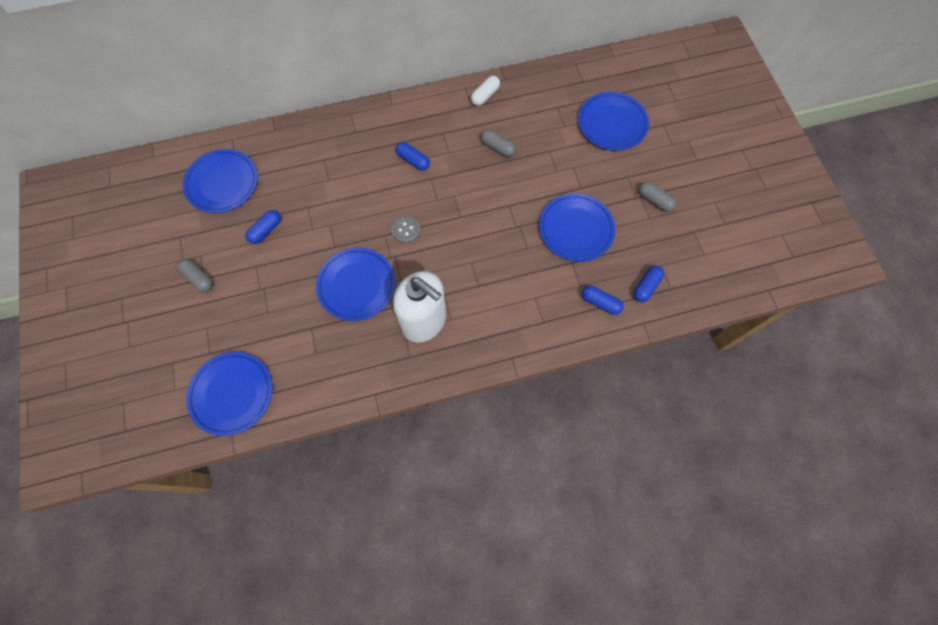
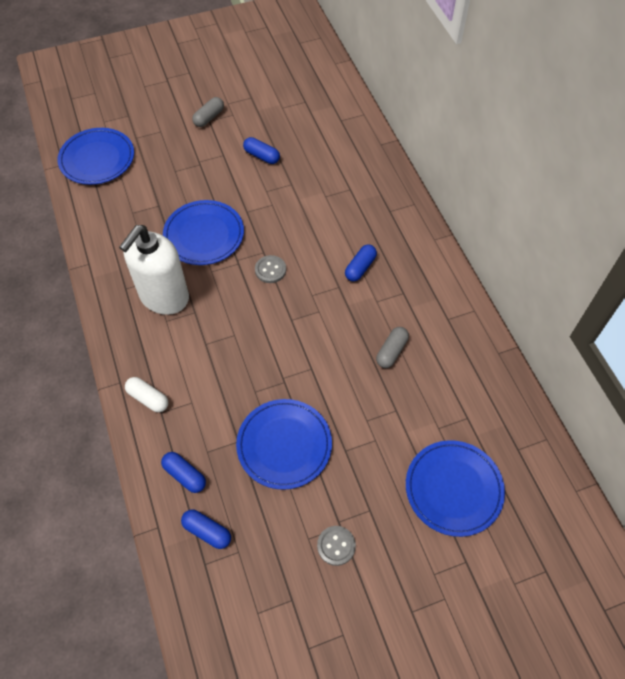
camera: 85 degrees right, 10 degrees down
(222, 183) = (311, 116): blue plate -> none
(485, 95) = (467, 333): white capsule -> white capsule (148, 398)
(600, 303) = (185, 475): blue capsule -> blue capsule turned 75 degrees counterclockwise
(654, 200) = (336, 546): grey capsule -> grey button

